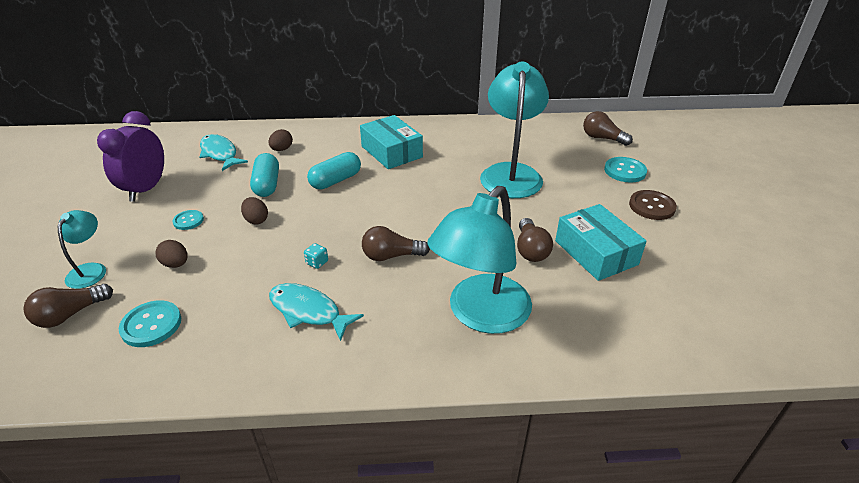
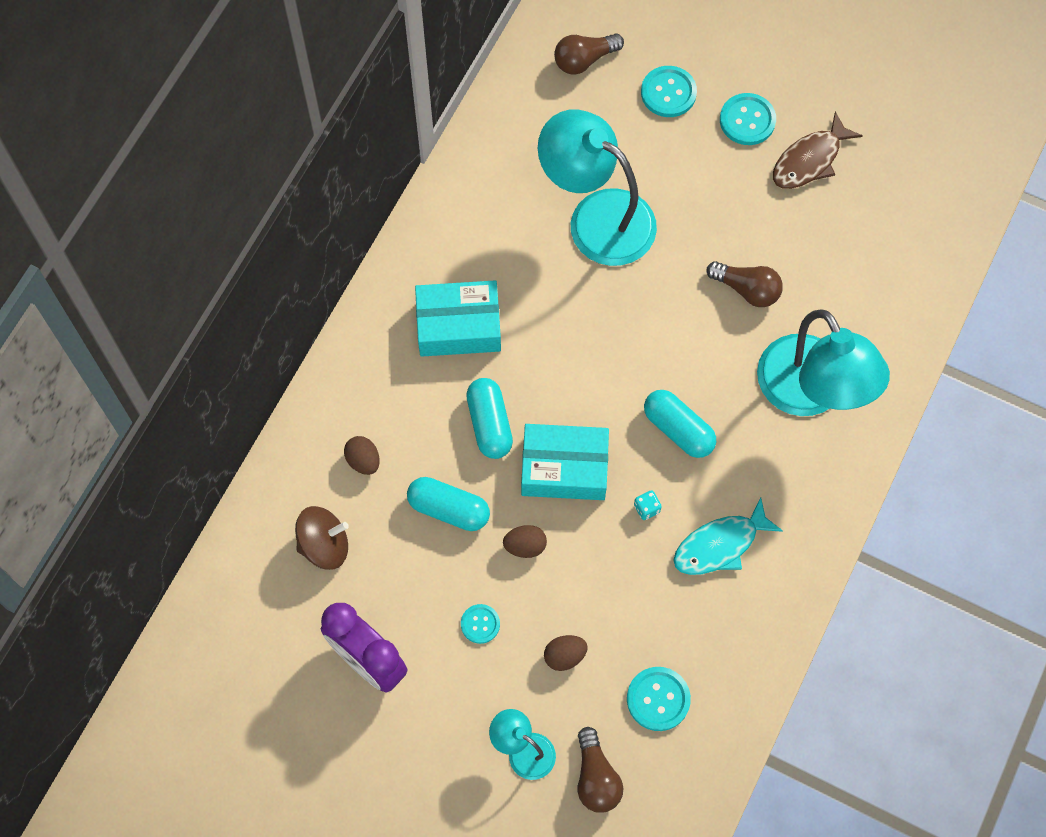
camera: 60 degrees left, 30 degrees up
(220, 154) = (324, 545): turquoise fish -> brown spinning top
(391, 256) = (678, 429): brown light bulb -> turquoise capsule
(595, 252) = (786, 232): turquoise box -> turquoise box (564, 468)
(651, 206) = (747, 120): brown button -> turquoise button
(663, 244) = (809, 160): none -> brown fish

